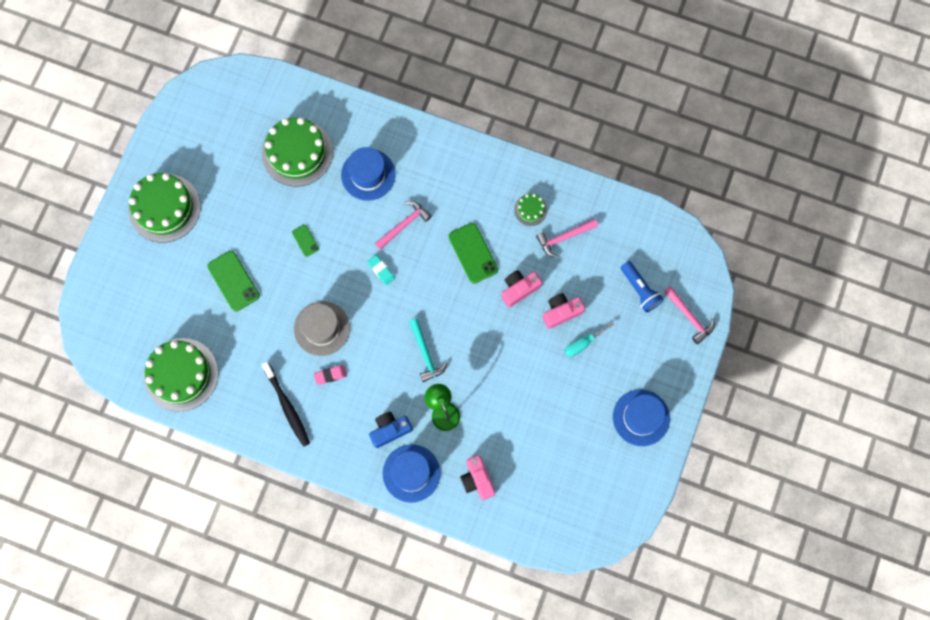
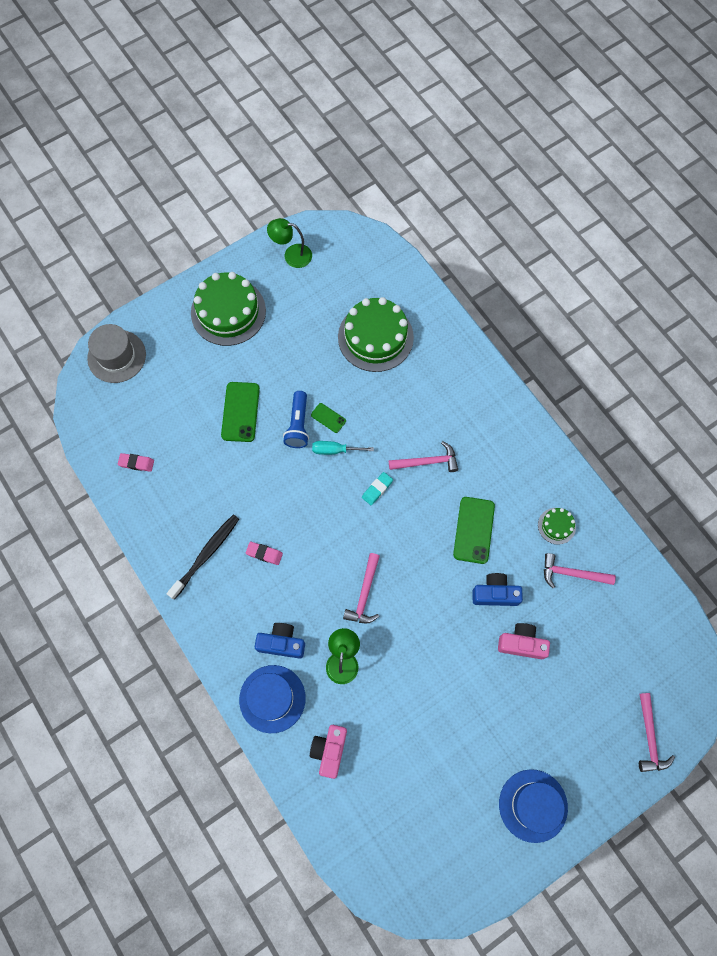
camera: 35 degrees right, 5 degrees down
(181, 374) = (136, 463): green cake -> pink eraser
(182, 128) = (292, 255): none -> green lamp
(287, 406) = (206, 555): black toothbrush -> black toothbrush turned 150 degrees counterclockwise
(305, 240) = (328, 418): green phone -> green phone turned 60 degrees counterclockwise
(322, 328) = (287, 506): grey hat -> grey hat (116, 356)
(368, 174) = (425, 396): blue hat -> none
(381, 270) = (377, 489): turquoise eraser -> turquoise eraser turned 45 degrees clockwise
(426, 354) = (365, 594): turquoise hammer -> pink hammer
(519, 289) = (495, 593): pink camera -> blue camera
(582, 343) = (522, 689): turquoise screwdriver -> turquoise screwdriver (335, 450)
(640, 290) = (615, 675): blue flashlight -> blue flashlight (298, 425)

